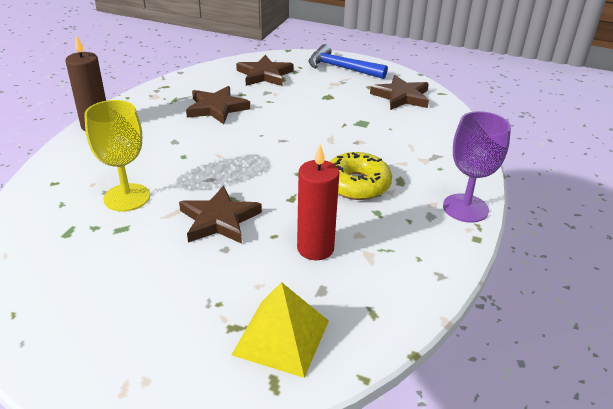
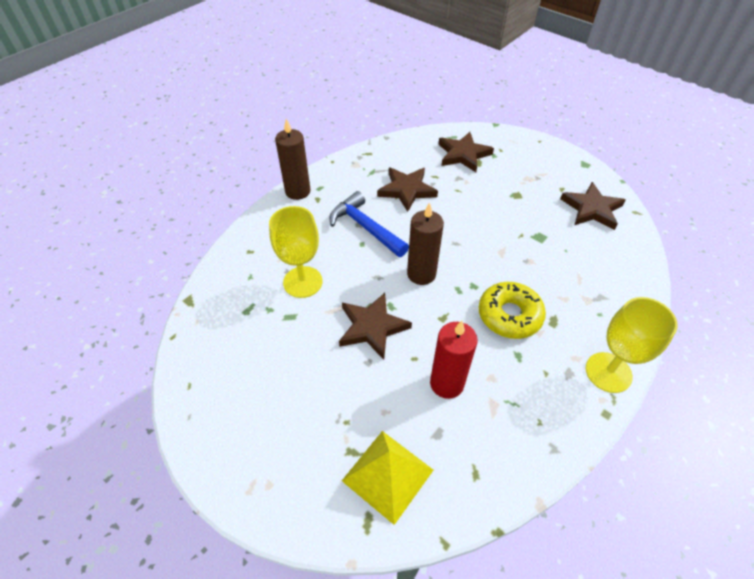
camera: 20 degrees right, 15 degrees up
(256, 169) = (421, 274): none -> brown candle
(341, 68) = (541, 158): blue hammer -> blue hammer (365, 227)
(465, 208) = (608, 372): purple goblet -> yellow goblet

